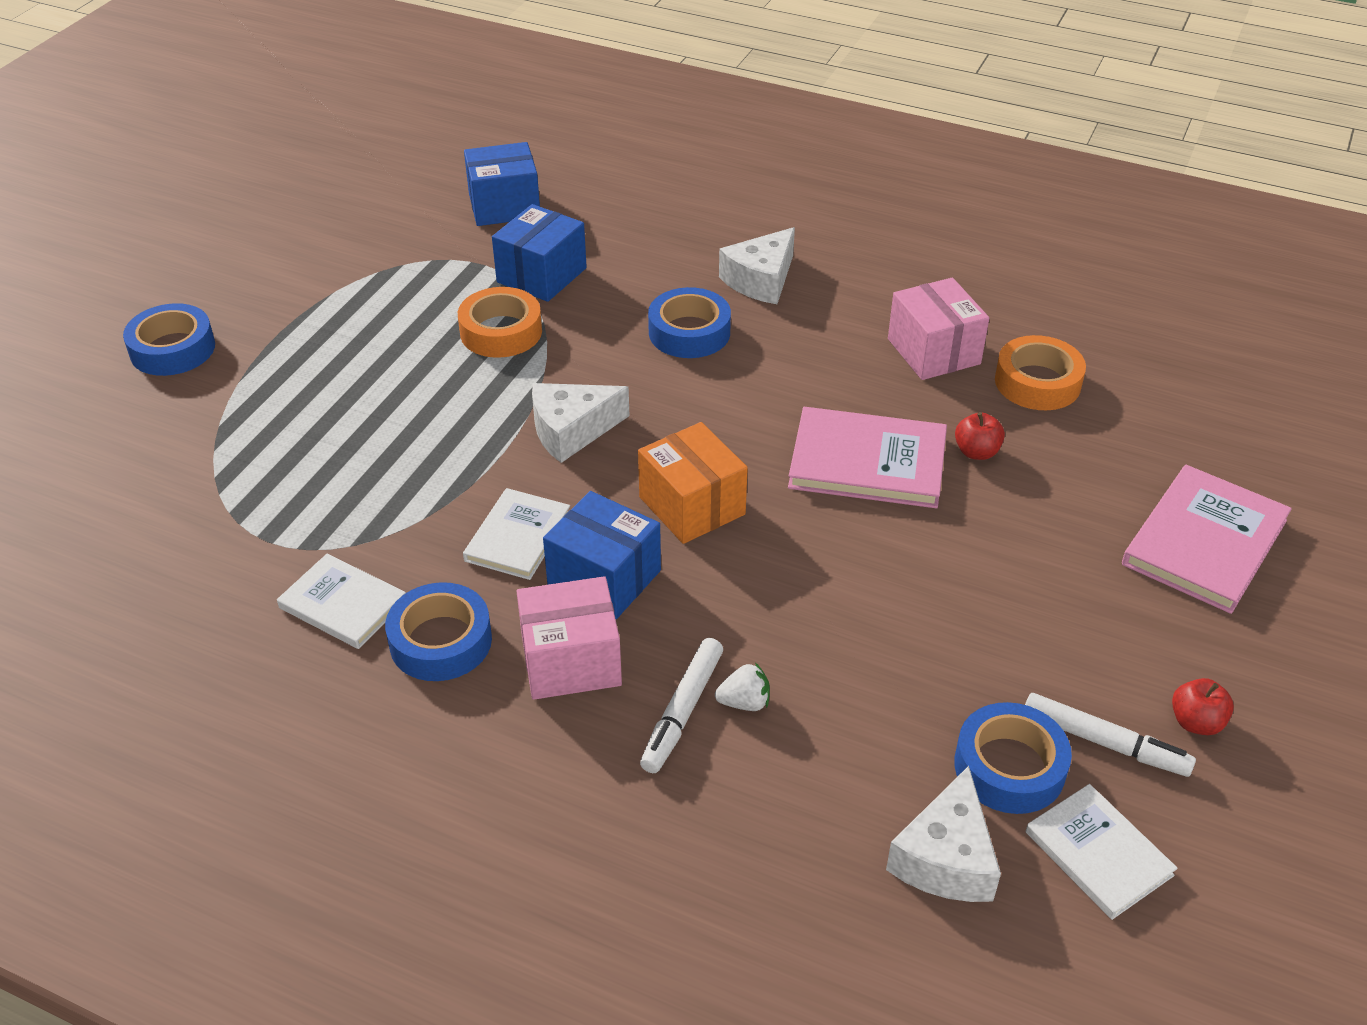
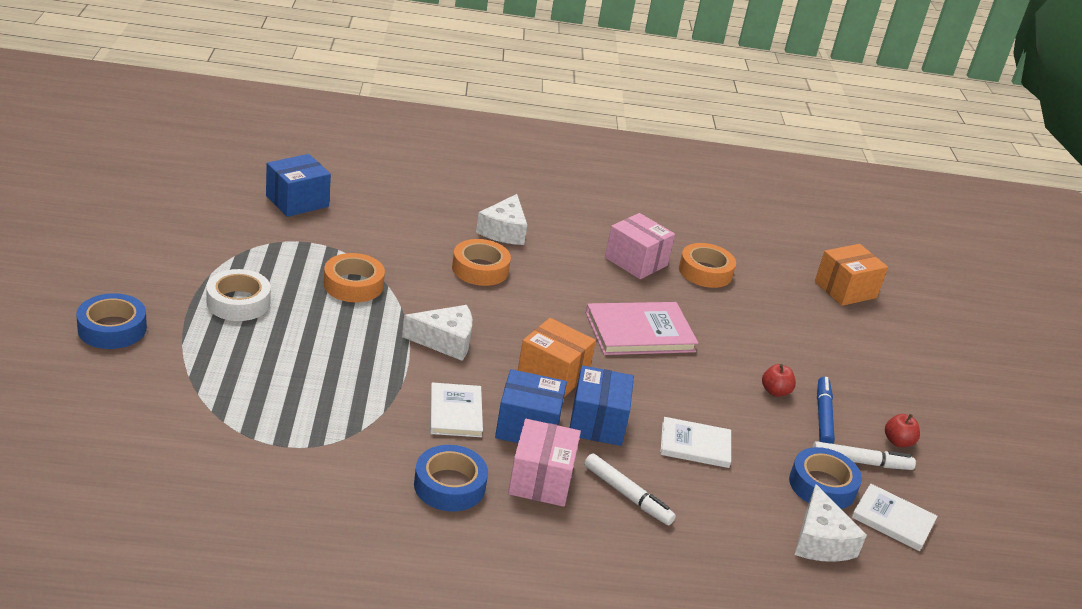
camera: 30 degrees left, 10 degrees down
(341, 336) = (238, 302): none -> white tape
(343, 604) = (367, 476): white book -> white book (695, 445)
(541, 275) = (356, 244): blue box -> blue box (597, 423)
(571, 431) = (445, 341): white cheese -> white cheese turned 135 degrees counterclockwise
(571, 661) = (541, 480): pink box -> pink box turned 45 degrees counterclockwise
(682, 712) = (627, 495): white marker -> white marker turned 45 degrees counterclockwise
(689, 332) = (480, 269): blue tape -> orange tape
(744, 702) = (659, 482): white strawberry -> none
(976, 452) = (697, 316): red apple -> red apple (775, 391)
(1087, 651) = (823, 416): none -> blue marker
(1204, 542) = (845, 347): pink book -> none
(1268, 446) = (845, 290): none -> orange box

